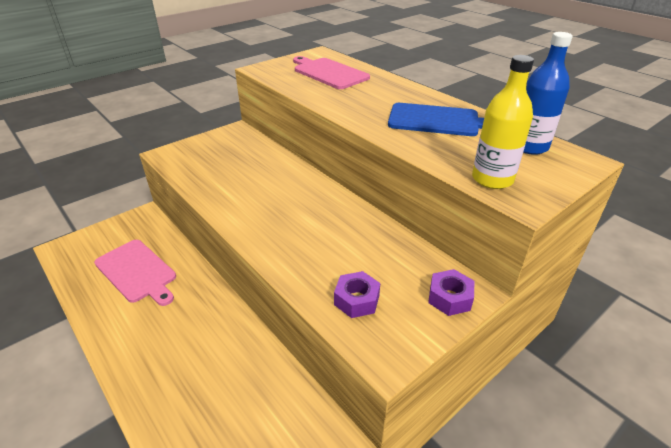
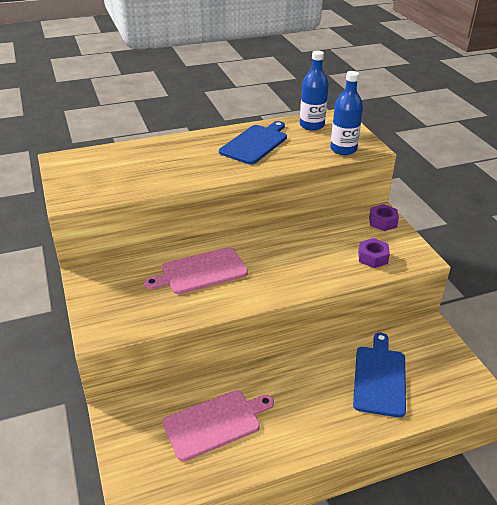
camera: 70 degrees left, 0 degrees up
(220, 393) = (379, 377): none -> blue cutting board
(328, 73) = (120, 165): pink cutting board -> pink cutting board (200, 272)
(492, 179) = (343, 149): yellow bottle -> blue bottle

